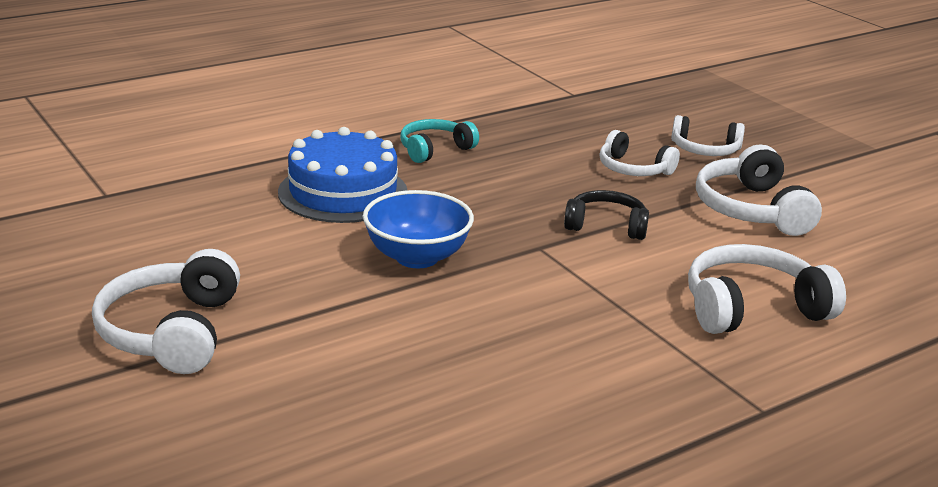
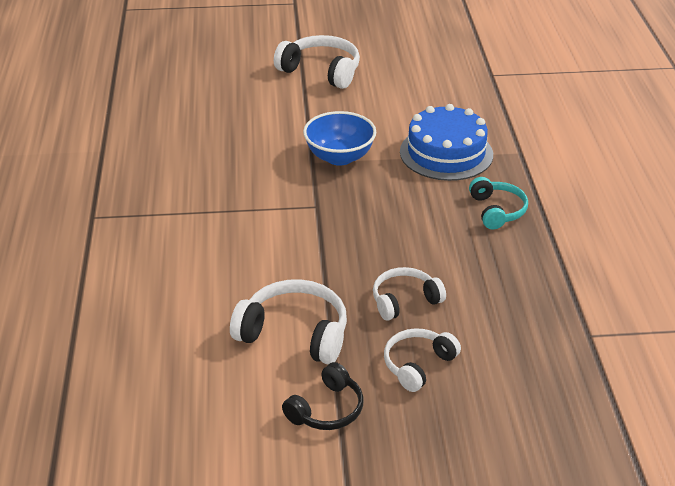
camera: 120 degrees right, 10 degrees up
(606, 226) = (323, 246): black headphones -> black headphones (326, 409)
(752, 308) = (177, 262): white headphones -> none

